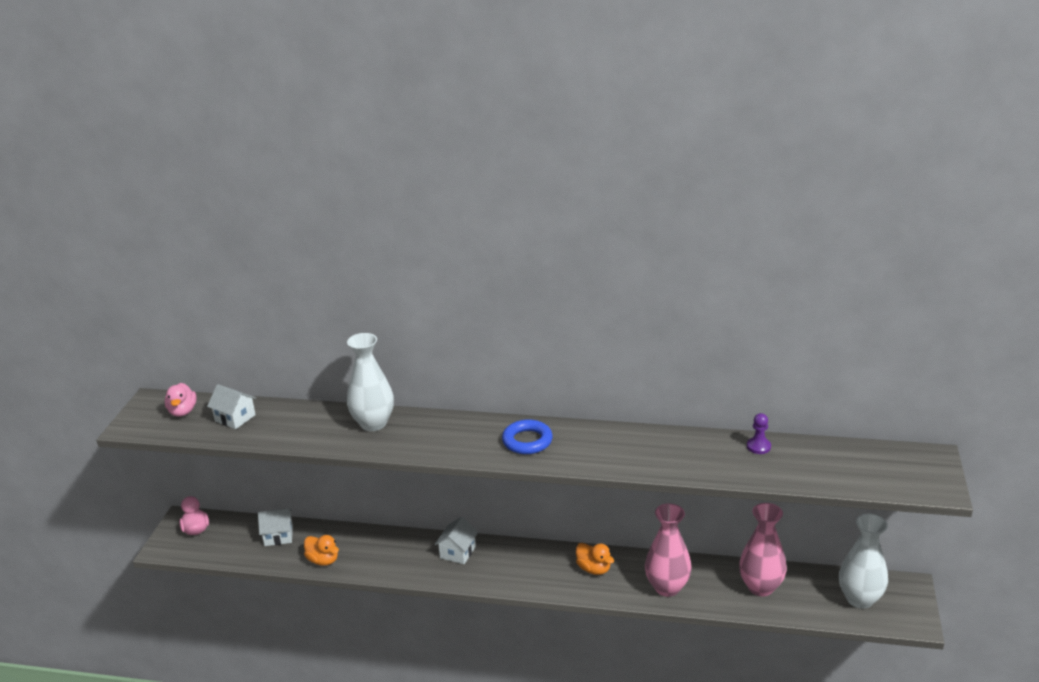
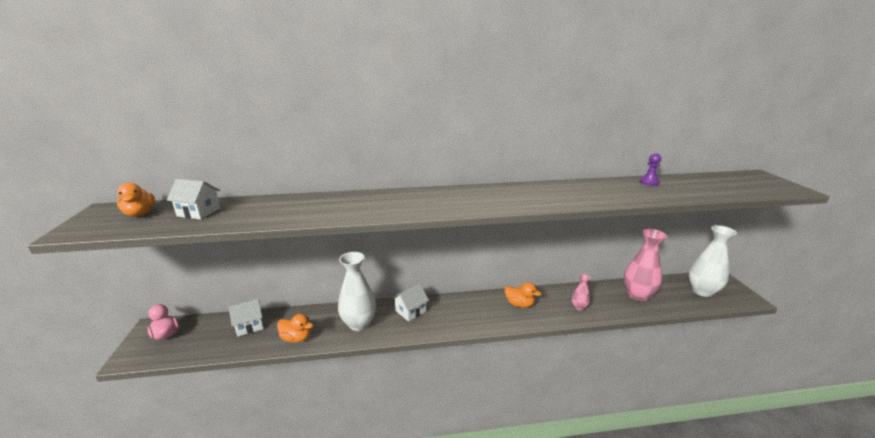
camera: 20 degrees left, 5 degrees down
(183, 411) = (140, 214): pink duck -> orange duck
(373, 423) = (339, 201): white vase -> white vase (359, 324)
(457, 552) = (410, 311): white house -> white house turned 45 degrees clockwise
(527, 441) = (481, 197): blue ring -> none
(667, 587) = (579, 307): pink vase -> pink vase, size x0.49

